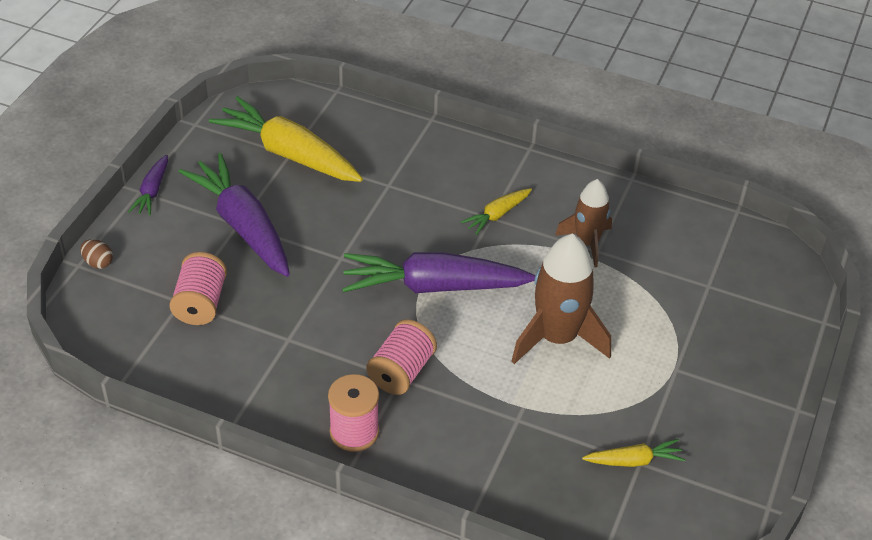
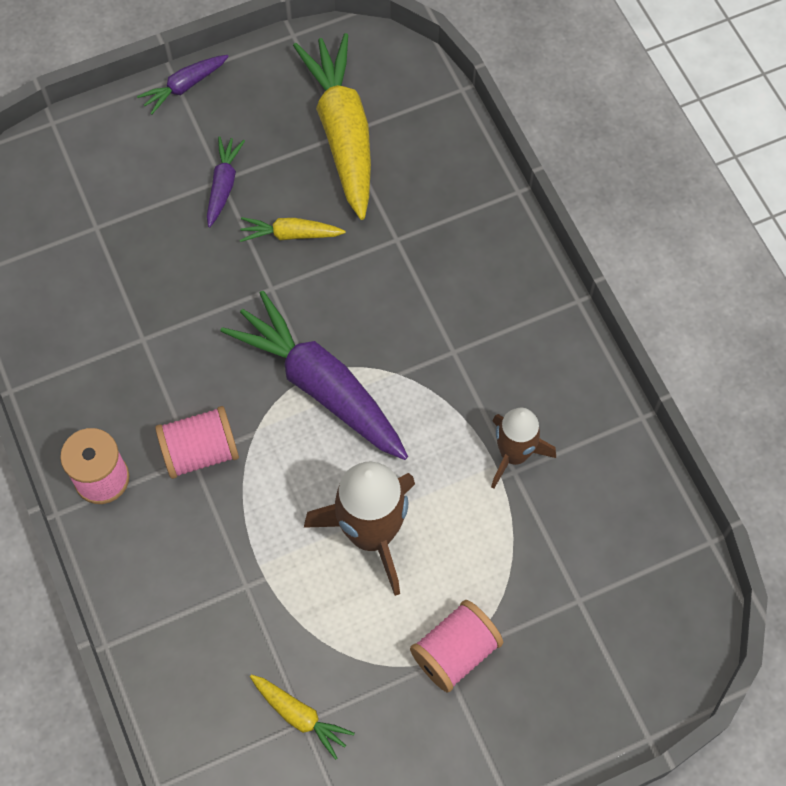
camera: 45 degrees right, 20 degrees up
(98, 262) = (70, 132): brown egg -> none
(200, 303) = (109, 242): pink spool -> pink spool (455, 652)
(243, 225) = (223, 185): purple carrot -> purple carrot, size x0.48
(497, 215) = (461, 353): yellow carrot -> yellow carrot (290, 234)

